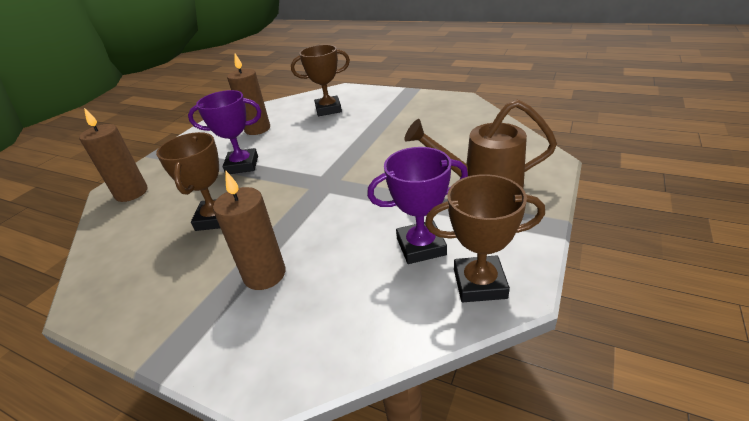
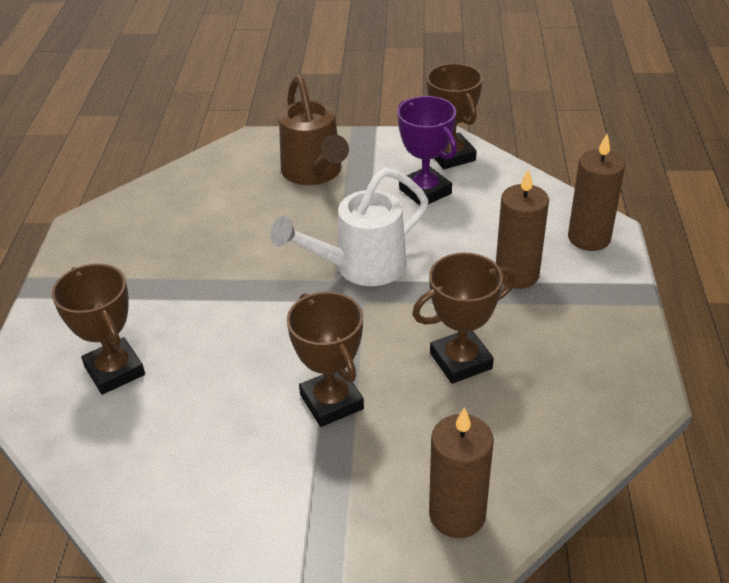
camera: 115 degrees left, 5 degrees up
(242, 165) = (331, 402): purple trophy -> brown trophy
(257, 129) = (203, 446): brown candle -> brown candle (589, 238)
(343, 191) = (360, 267): none -> white watering can

